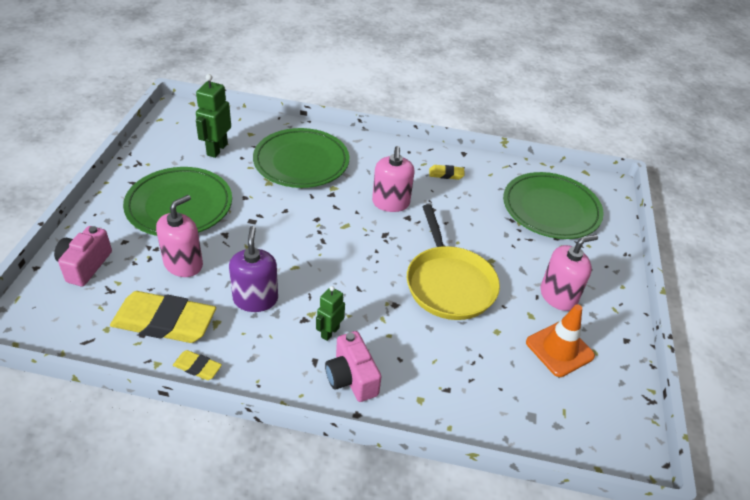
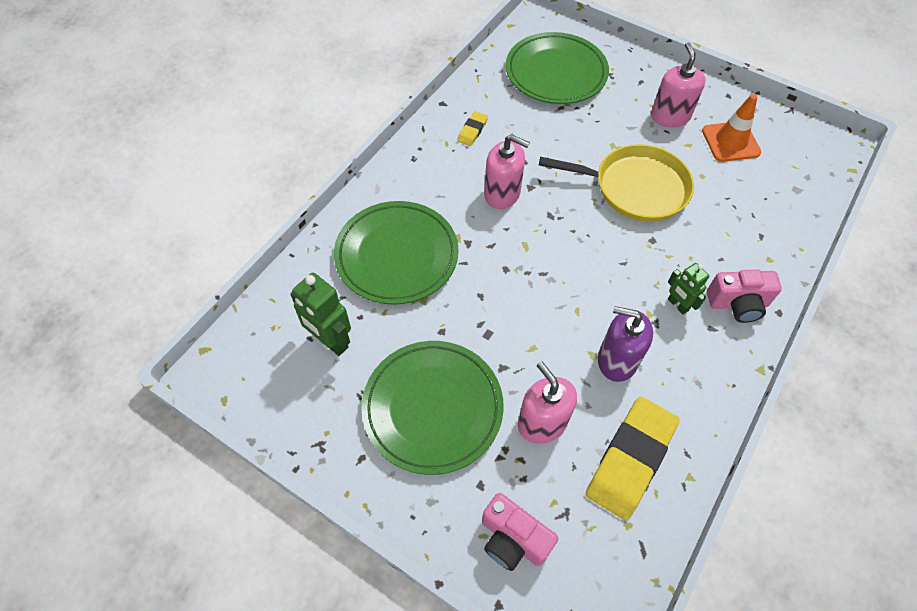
camera: 65 degrees left, 15 degrees up
(197, 367) = (702, 437): yellow eraser -> none

